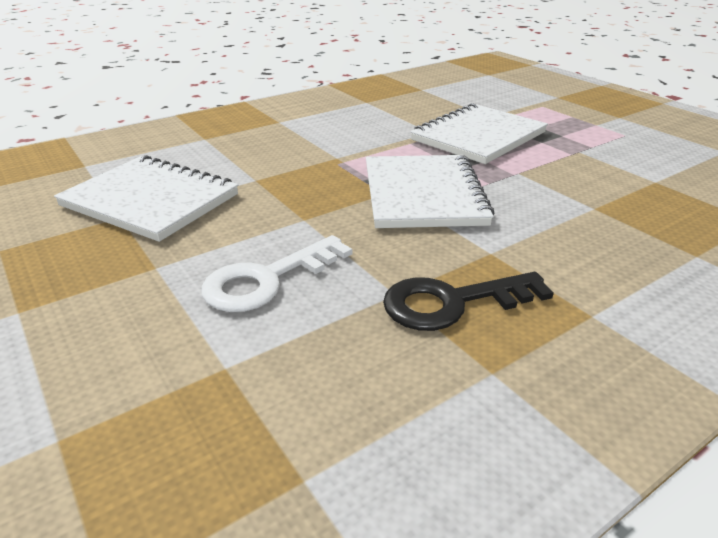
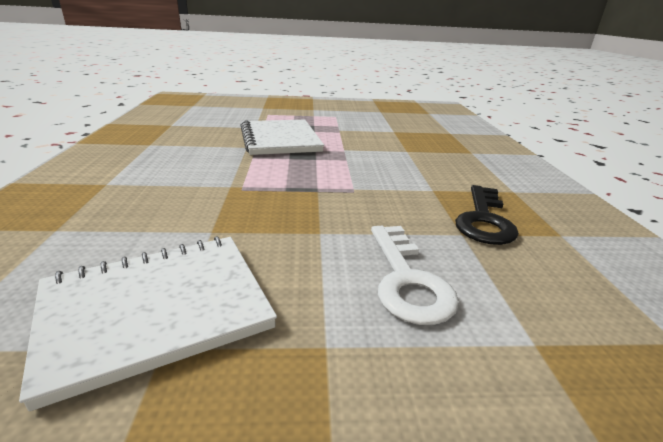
camera: 60 degrees left, 5 degrees down
(423, 194) = (337, 180): white notebook -> none

